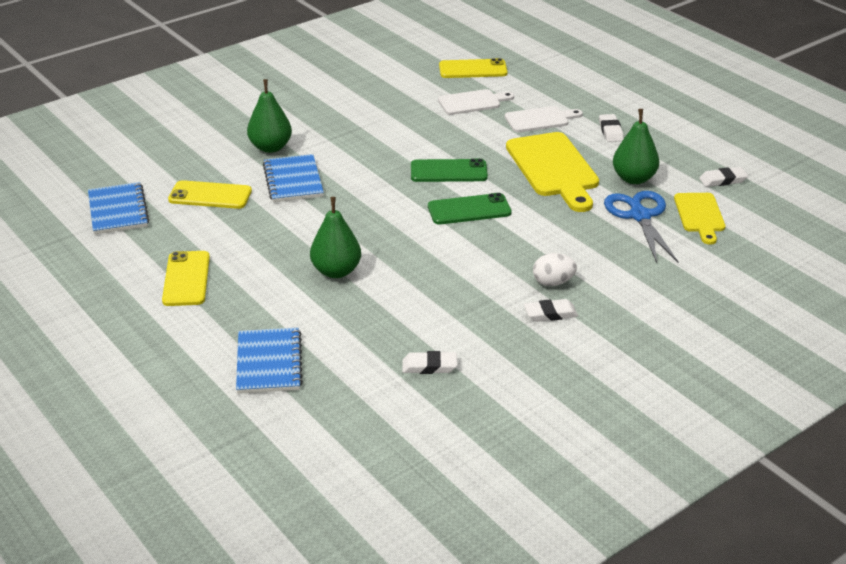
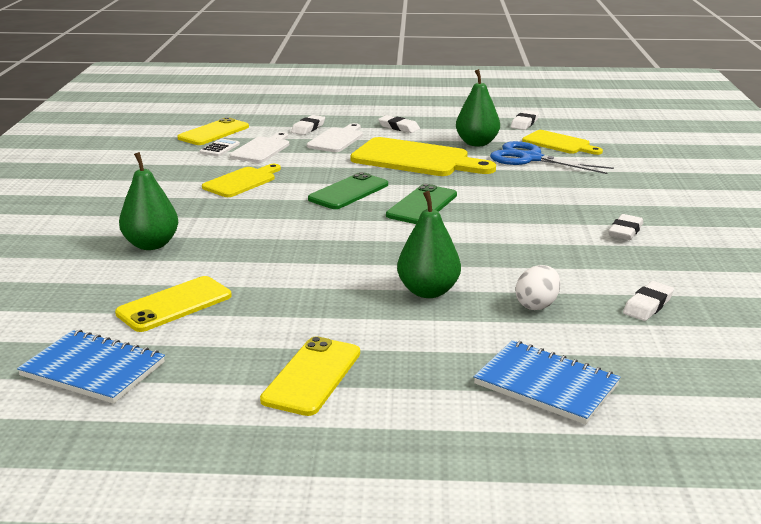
camera: 50 degrees left, 10 degrees down
(186, 279) = (312, 376): yellow phone -> yellow phone turned 75 degrees clockwise
(293, 180) = (233, 255): blue notebook -> none
(405, 125) = (242, 181): none -> yellow cutting board
(448, 87) = (220, 148): none -> white calculator
(543, 97) = (308, 128): none -> white eraser
(553, 282) = (580, 215): white egg -> white egg (537, 305)

